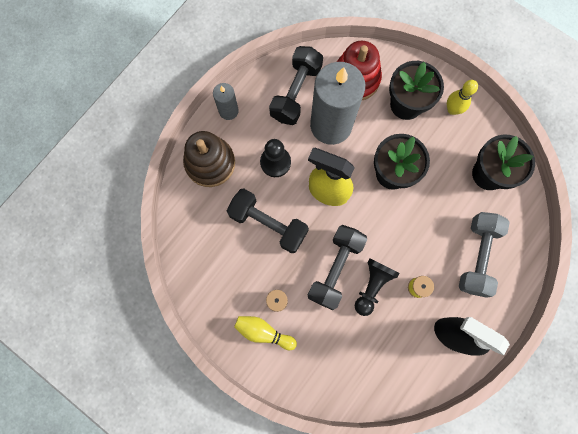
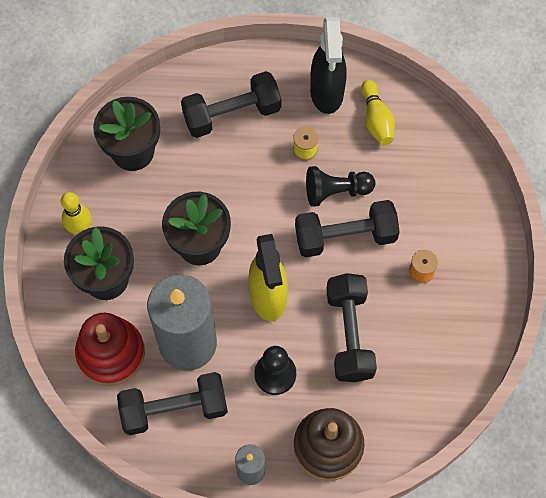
camera: 125 degrees left, 10 degrees down
(263, 332) = (461, 263): yellow bowling pin -> yellow bowling pin (376, 119)
(477, 256) = (232, 114): grey dumbbell -> black dumbbell

